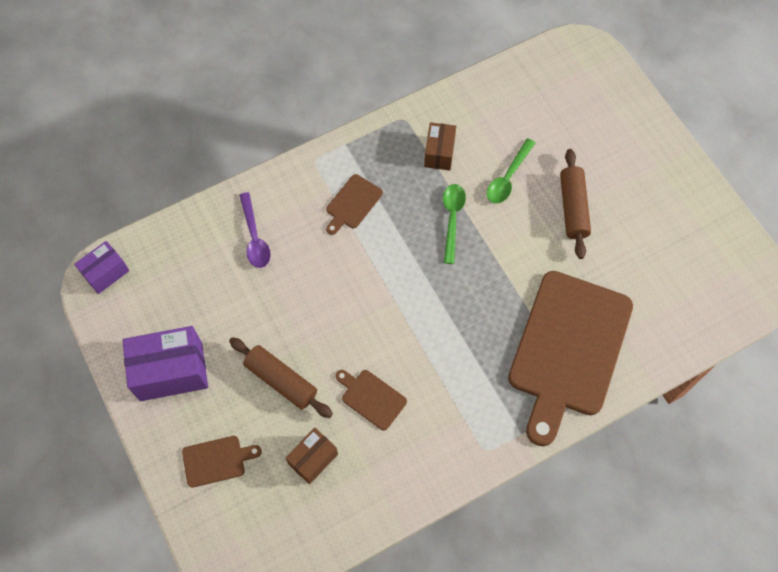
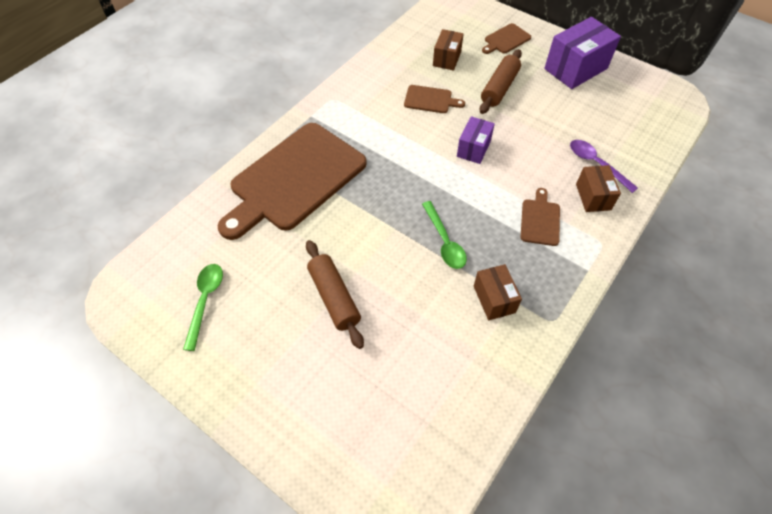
camera: 155 degrees right, 10 degrees down
(106, 273) = (677, 103): purple box -> purple box (473, 149)
(281, 380) = (499, 88): brown rolling pin -> brown rolling pin turned 75 degrees counterclockwise
(286, 205) = (593, 197): none -> brown box
(508, 177) = (412, 302): green spoon -> green spoon (205, 301)
(568, 349) = (295, 179): brown cutting board -> brown cutting board turned 135 degrees counterclockwise

